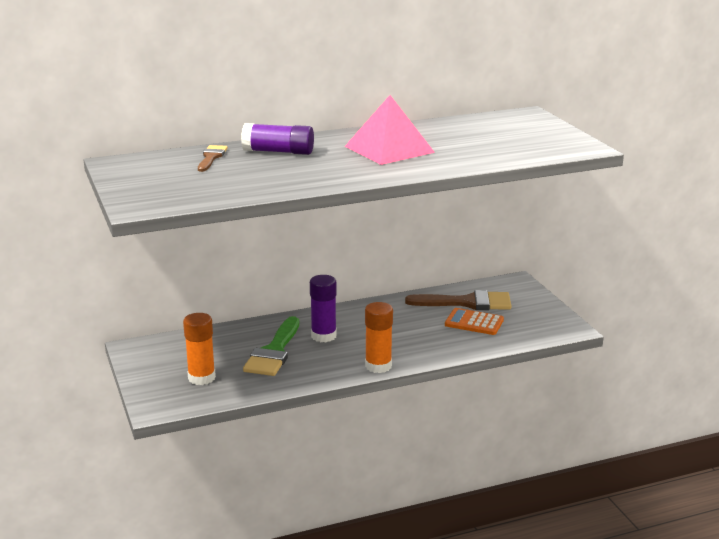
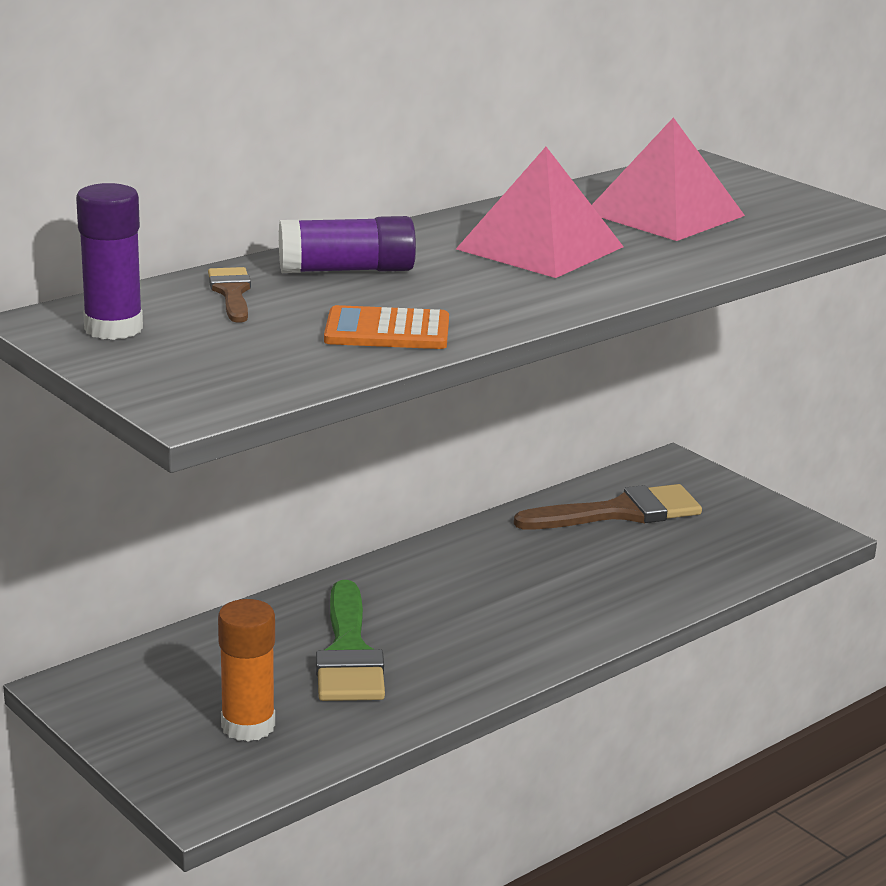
camera: 20 degrees left, 0 degrees up
(323, 336) = (417, 609): purple glue stick -> purple glue stick (113, 328)
(378, 366) = (553, 651): orange glue stick -> none
(474, 322) = (657, 546): orange calculator -> orange calculator (387, 331)
(476, 137) = (664, 214): none -> pink pyramid

